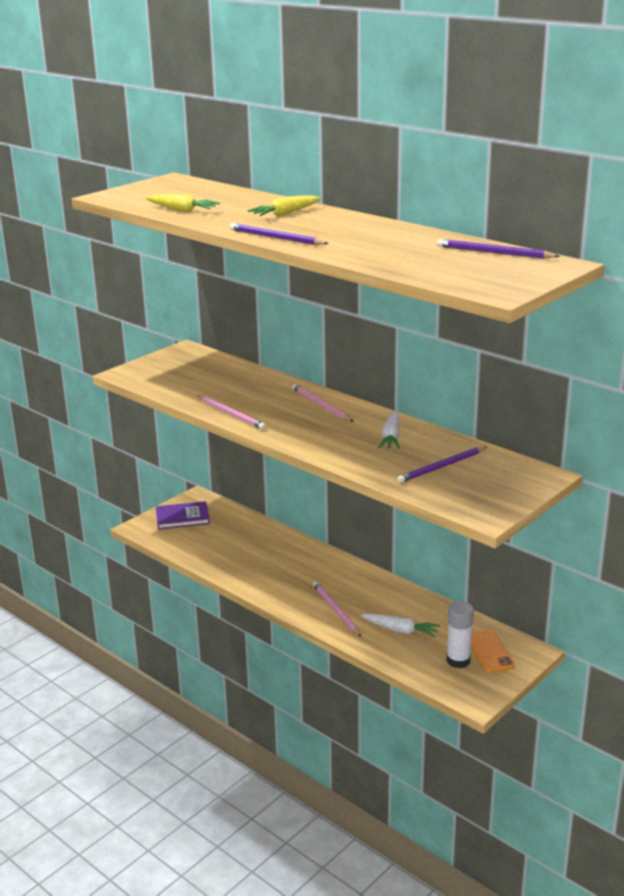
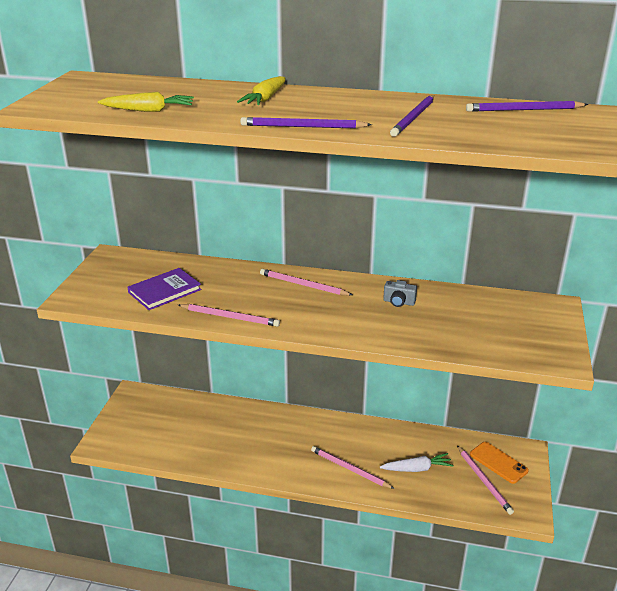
camera: 30 degrees left, 5 degrees up
(182, 517) = (135, 419): purple book -> purple book (164, 291)
(391, 437) = (399, 302): white carrot -> grey camera
(441, 467) = (472, 321): purple pencil -> purple pencil (413, 118)
(458, 661) = (484, 481): white glue stick -> pink pencil

